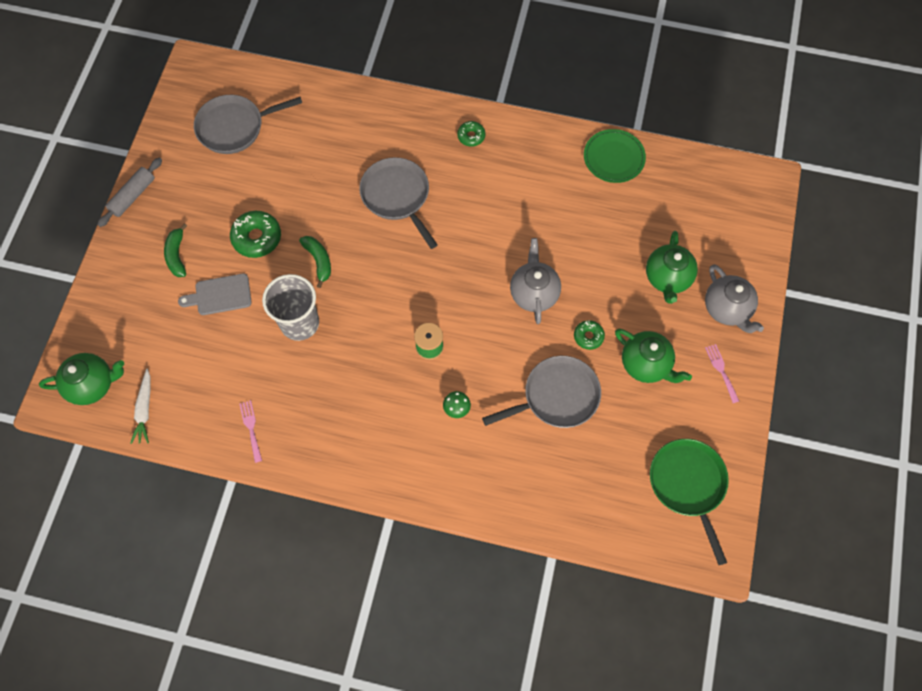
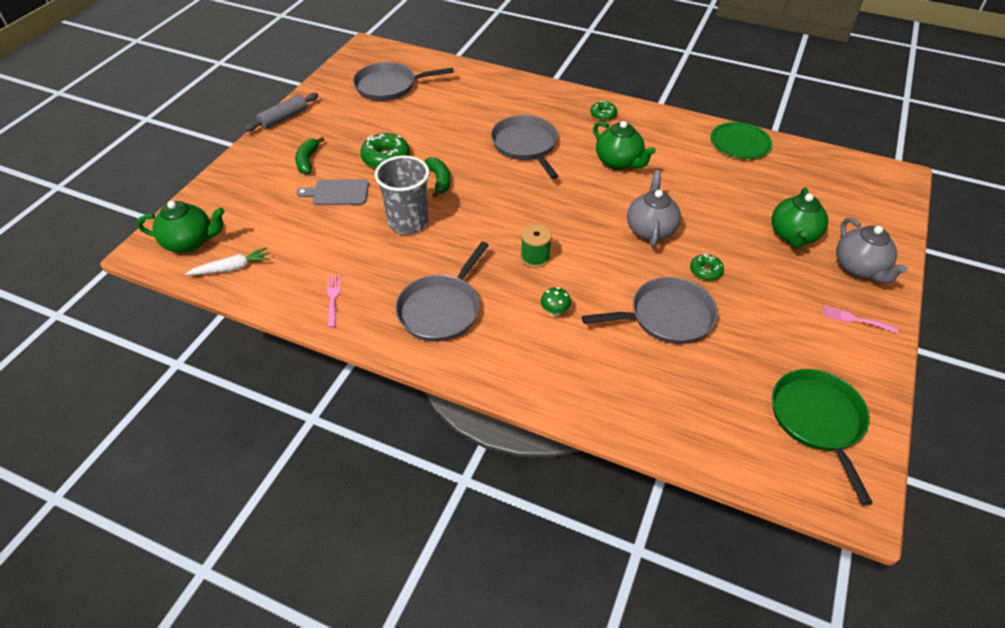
camera: 10 degrees right, 20 degrees down
(144, 409) = (232, 268): white carrot -> white carrot turned 120 degrees counterclockwise
(353, 424) = (441, 309): none -> grey pan
(646, 364) = (768, 302): green teapot -> green teapot (619, 162)
(721, 370) = (855, 319): pink fork -> pink fork turned 60 degrees counterclockwise

